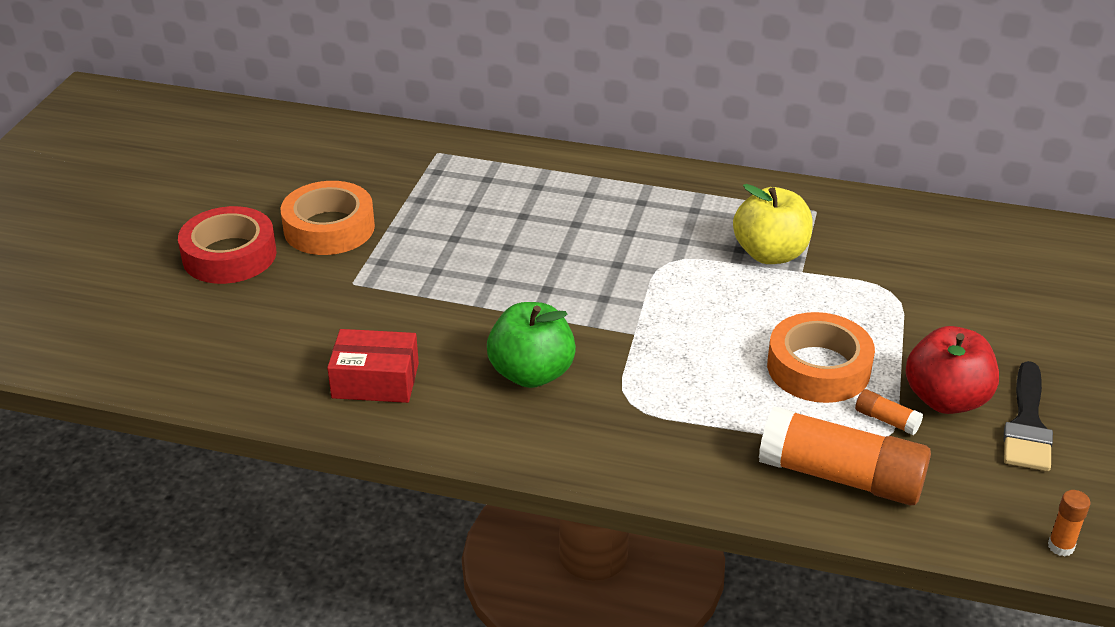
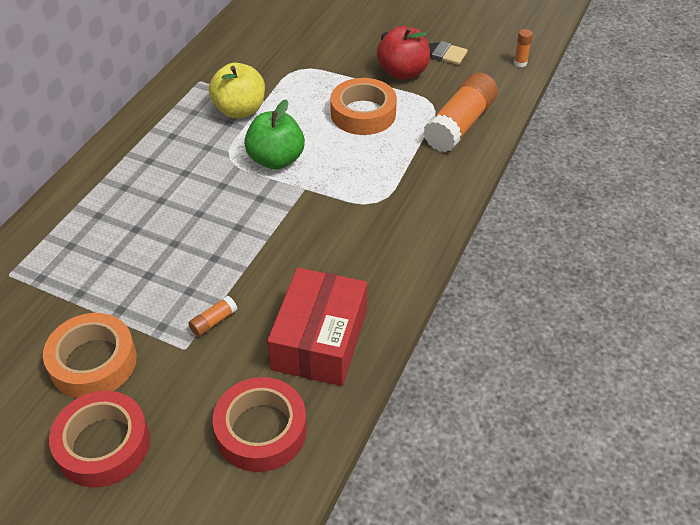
camera: 80 degrees left, 10 degrees up
(247, 354) = (261, 430): none -> red tape
(375, 380) = (319, 340): red box -> red box, size x1.50
(531, 373) = (334, 247): green apple -> green apple (276, 160)
(886, 420) = (416, 97): orange glue stick -> orange glue stick (213, 321)

